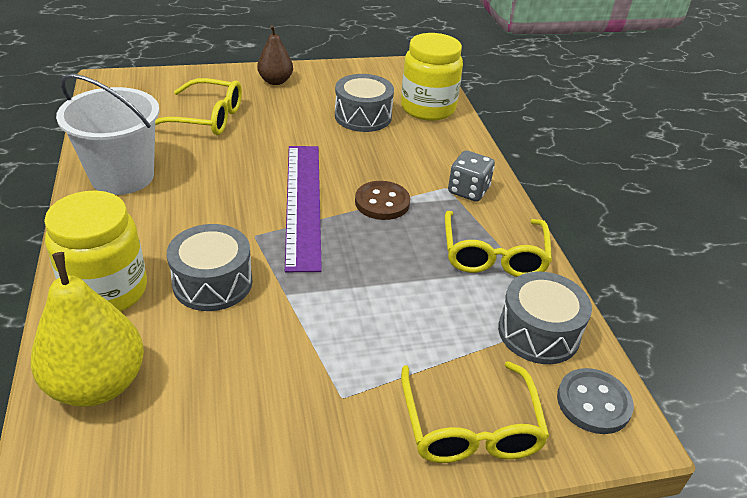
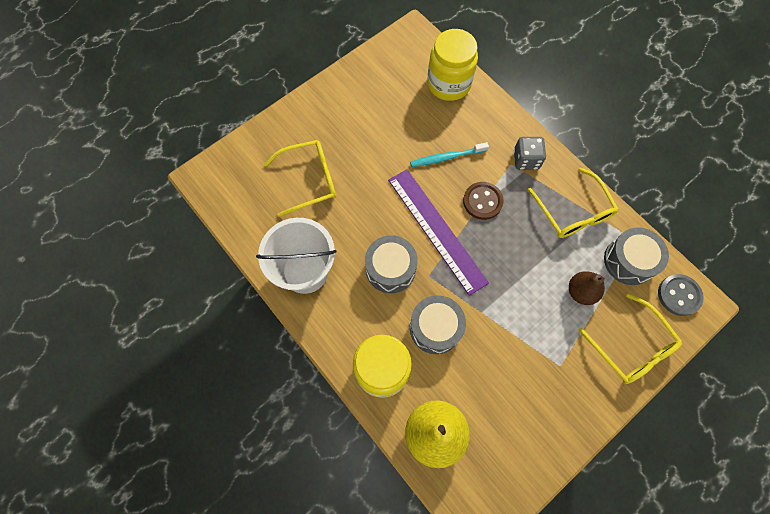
camera: 25 degrees left, 30 degrees up
(275, 81) = (323, 109): brown pear -> brown pear (580, 292)
(363, 116) = (412, 118): grey drum -> grey drum (390, 269)
(373, 155) = (446, 157): none -> turquoise toothbrush

